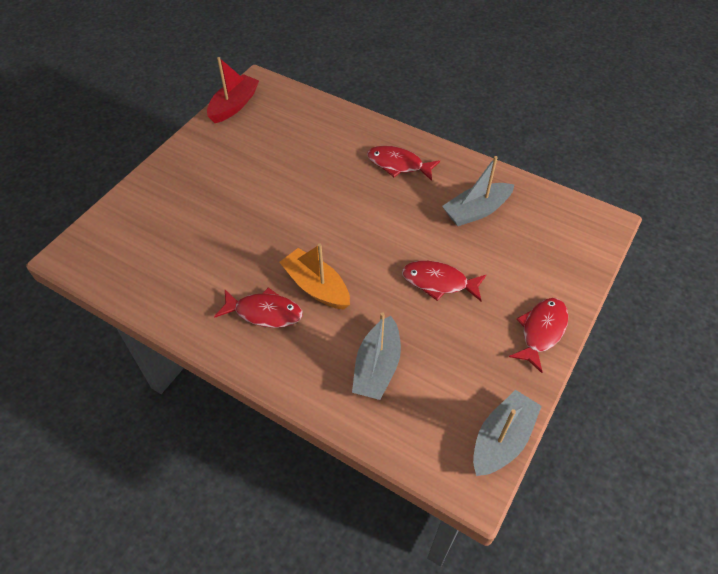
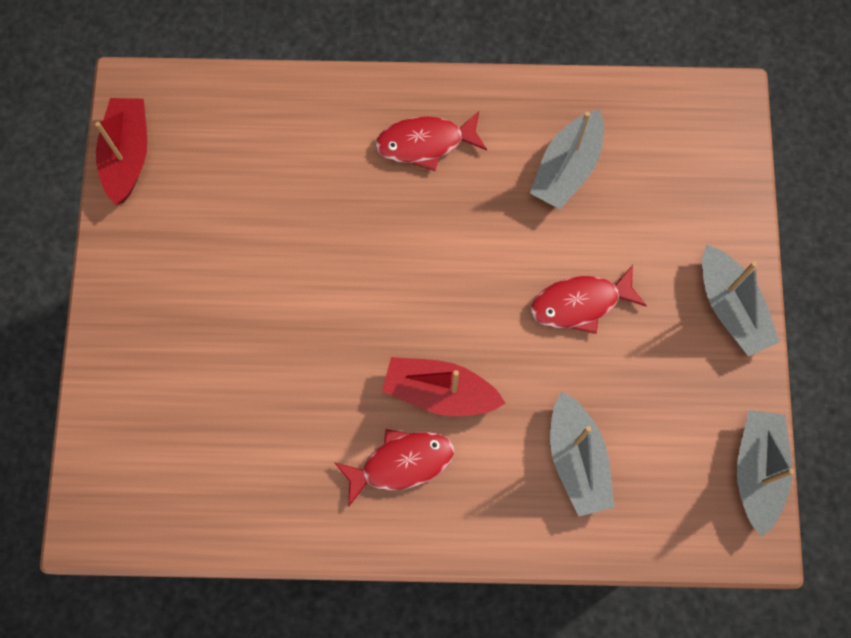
camera: 30 degrees left, 20 degrees up
(316, 287) = (439, 392): orange boat -> red boat
(541, 331) = (730, 307): red fish -> grey boat

